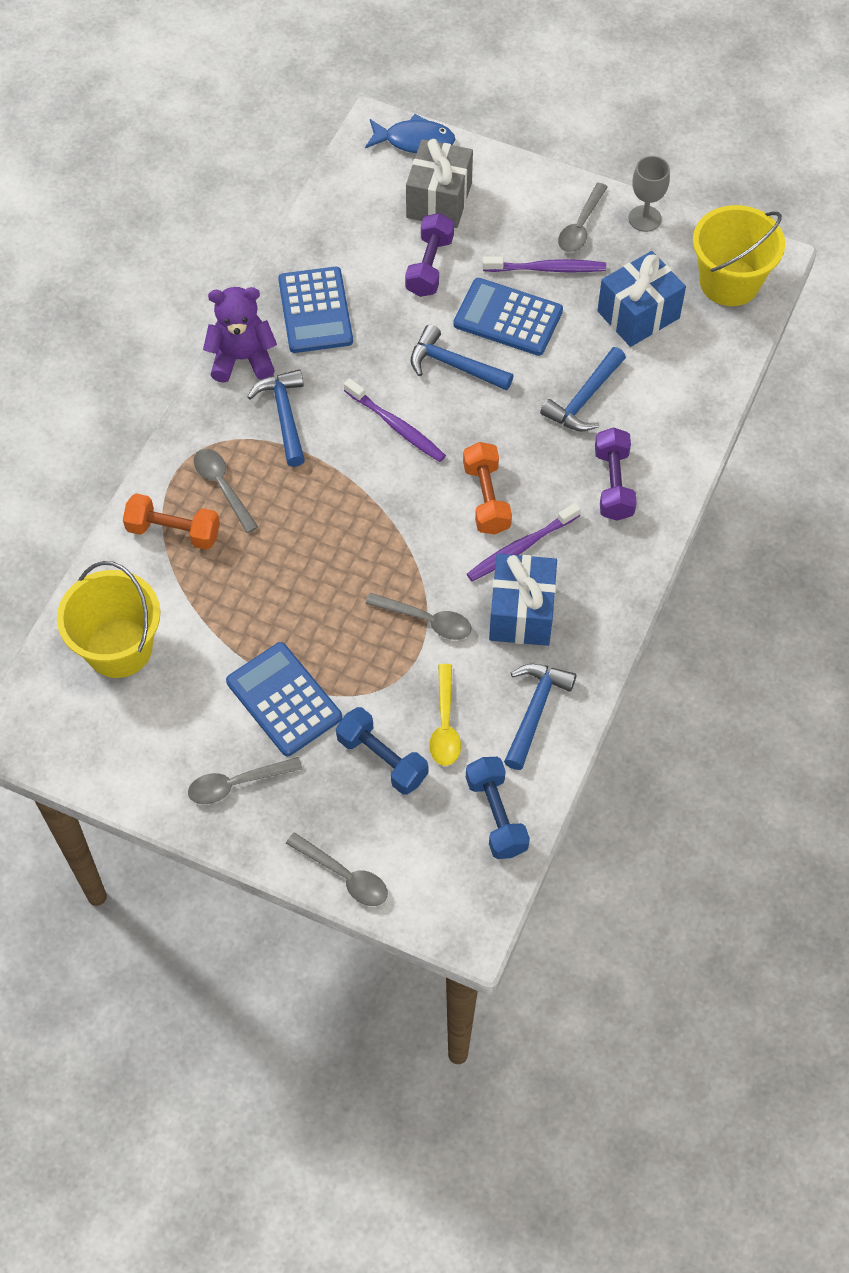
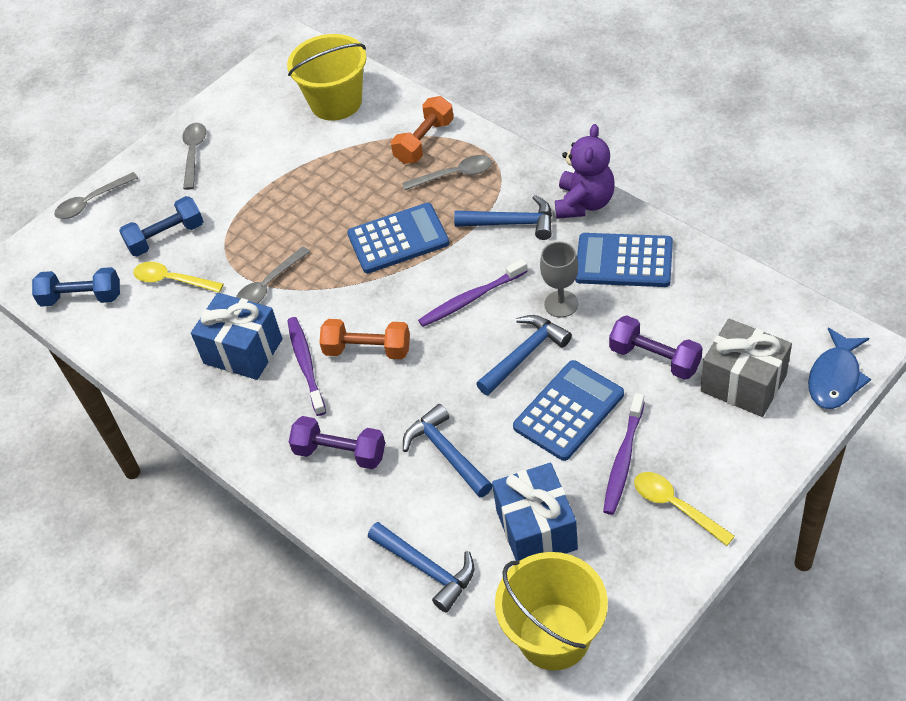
camera: 115 degrees right, 10 degrees down
(284, 700) = (245, 187): blue calculator -> blue calculator (398, 239)
(535, 711) = (151, 341): blue hammer -> blue hammer (426, 569)
(581, 226) = (675, 506): grey spoon -> yellow spoon
(644, 218) = (671, 574): grey goblet -> grey goblet (561, 304)

